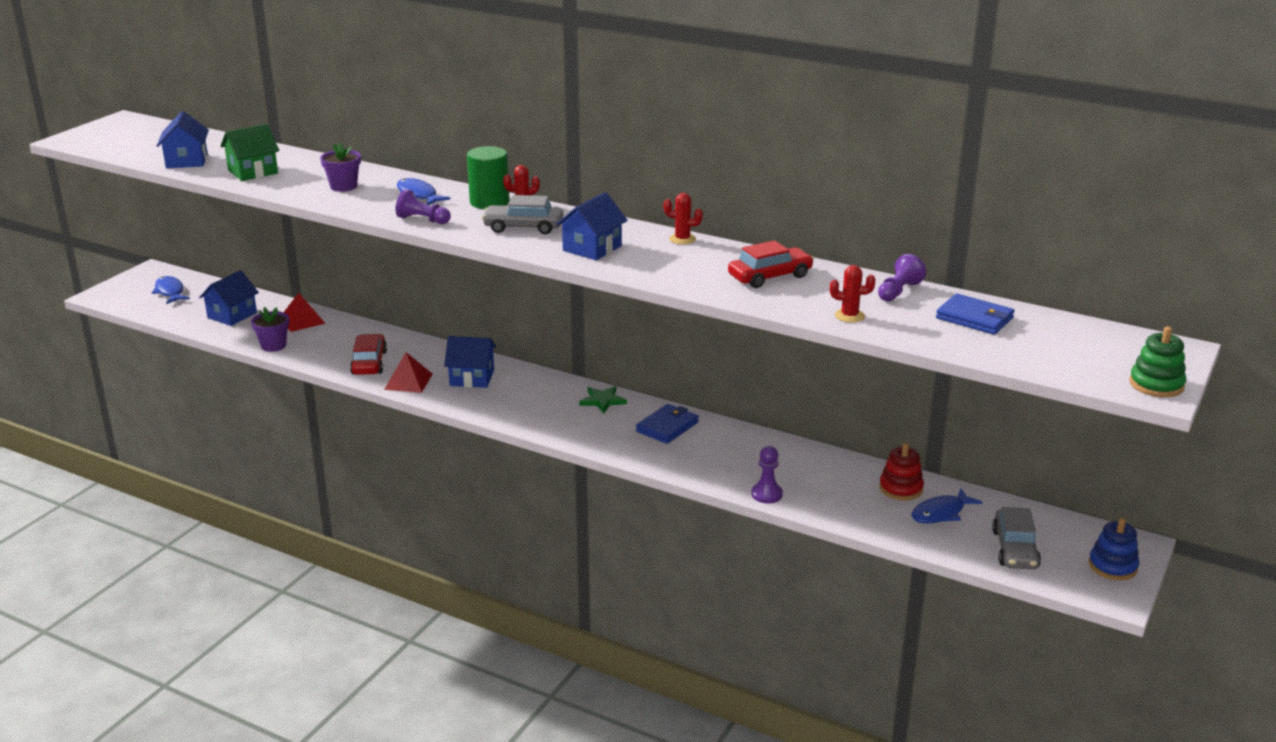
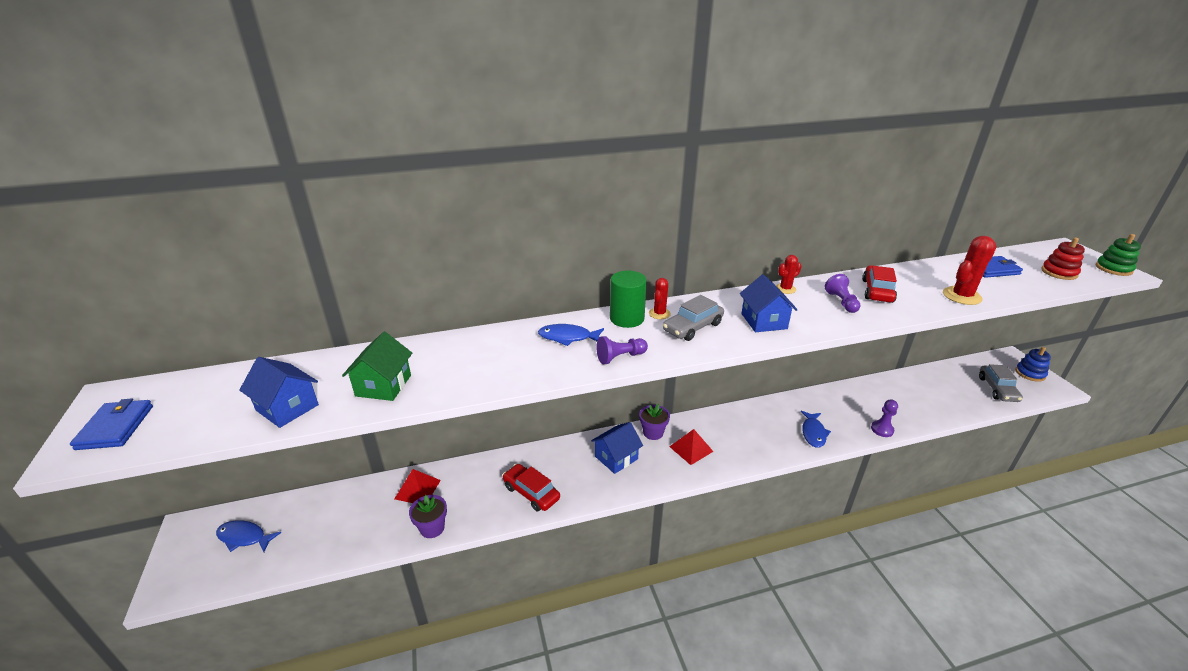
camera: 45 degrees left, 5 degrees up
(232, 315) = (347, 523): blue house -> none
(343, 186) = (496, 359): purple flower pot -> purple flower pot (653, 433)
(408, 381) = (583, 489): red pyramid -> red pyramid (691, 449)
(602, 401) = (711, 423): green star -> none
(667, 427) = (769, 419): blue wallet -> blue wallet (115, 427)
(849, 316) = (961, 296): red cactus -> red cactus, size x1.70
(899, 291) = (935, 270): purple pawn -> purple pawn (841, 302)
(901, 488) = (910, 385): red stacking toy -> red stacking toy (1059, 272)
(941, 513) = (945, 389): blue fish -> blue fish (813, 433)
(1014, 549) = (997, 389): grey car -> grey car turned 45 degrees clockwise

